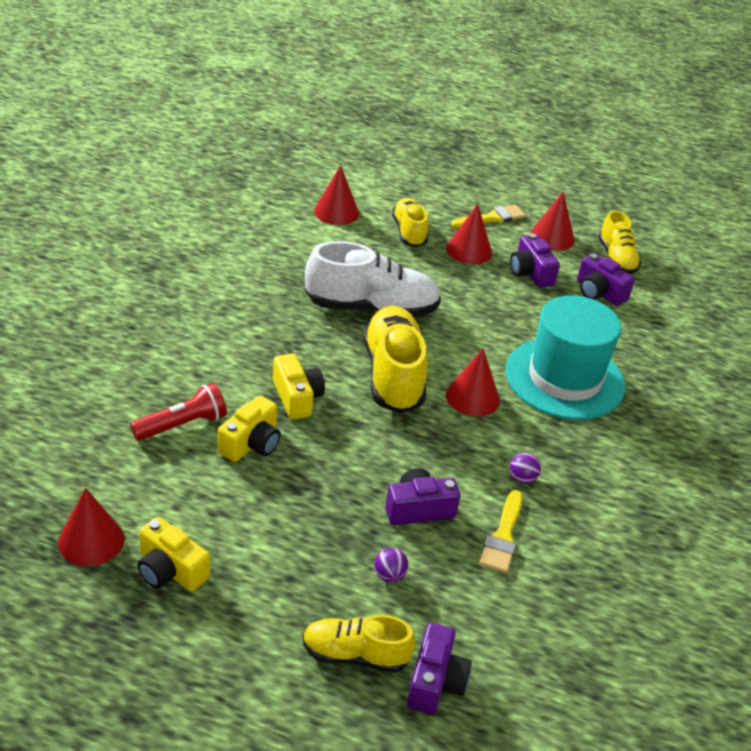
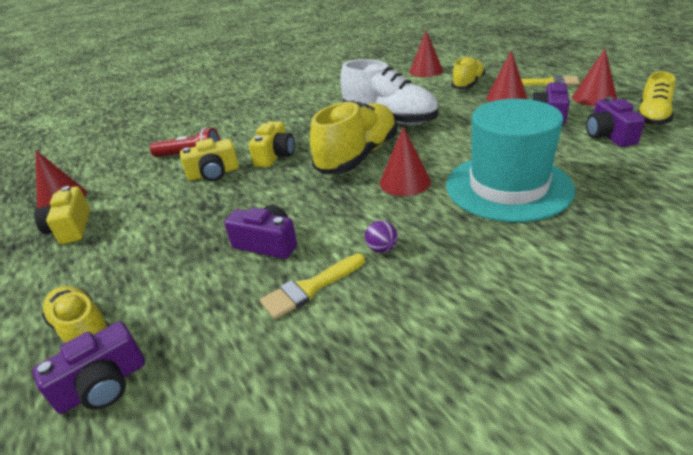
camera: 45 degrees right, 5 degrees down
(389, 576) = (185, 283): purple ball -> none

